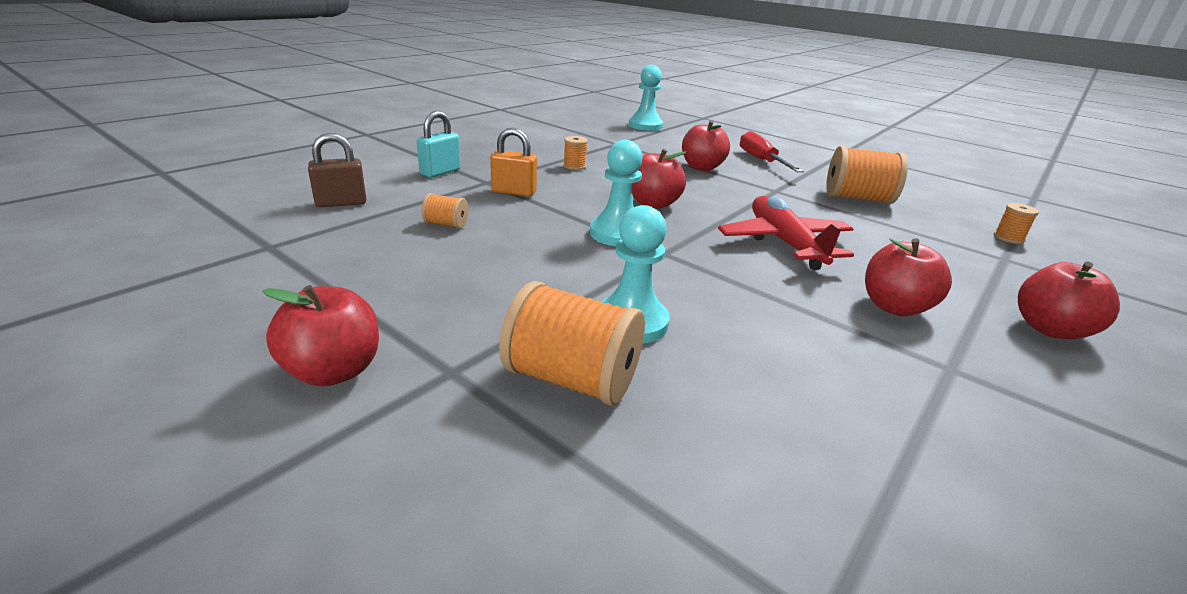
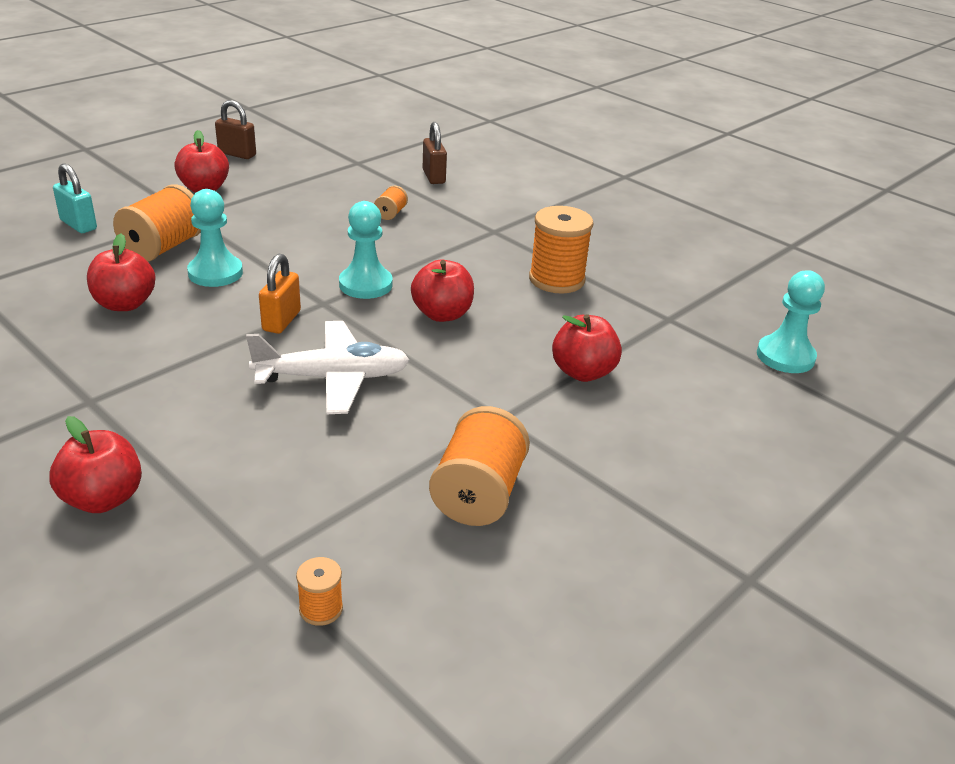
camera: 95 degrees right, 5 degrees up
(164, 355) = (237, 154): none -> brown padlock
(440, 172) = (516, 210): turquoise padlock -> turquoise padlock (78, 225)
(514, 192) = (468, 242): orange padlock -> orange padlock (281, 321)
(574, 166) = (556, 279): orange spool -> orange spool, size x2.06
(761, 160) = (640, 440): red screwdriver -> none
(784, 243) = (333, 378): red plane -> white plane
(894, 307) = (185, 406): red apple -> red apple (125, 304)

